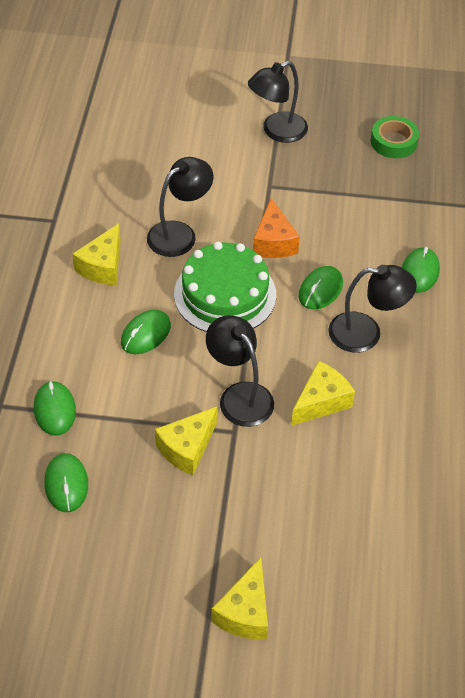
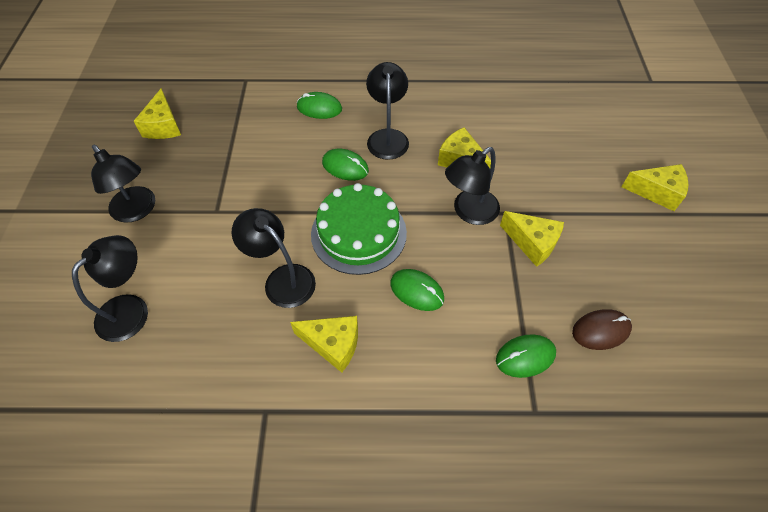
camera: 95 degrees left, 5 degrees up
(66, 484) = (601, 330): green mouse -> brown mouse
(168, 136) = (131, 309): none -> black lamp
(273, 242) = (291, 202): orange cheese -> none
(393, 142) = (163, 126): green tape -> yellow cheese

